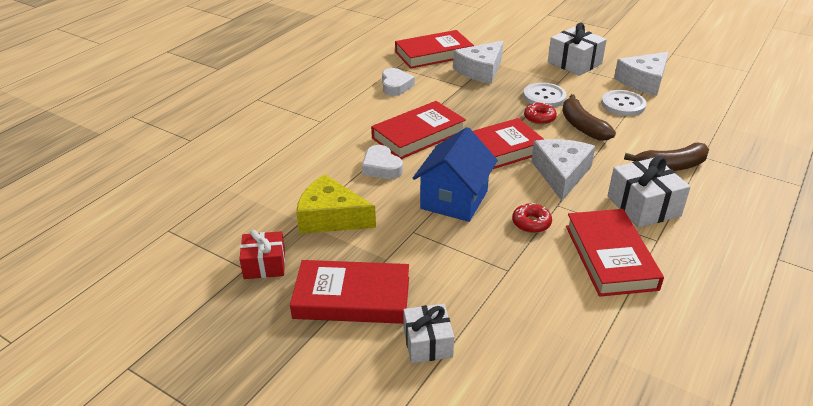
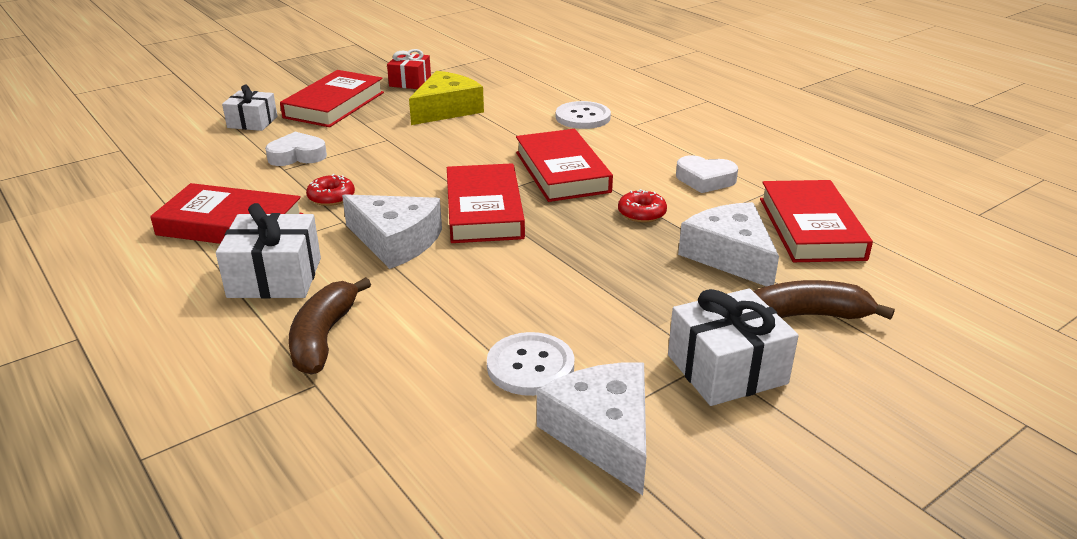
camera: 110 degrees right, 5 degrees down
(381, 167) = (509, 141): white heart -> white heart (297, 156)
(454, 200) = (414, 166): blue house -> none
(539, 118) = (543, 266): red donut -> red donut (641, 213)
(544, 97) = (607, 291): white button -> white button (583, 117)
(582, 126) = (492, 296): brown banana -> brown banana (807, 315)

